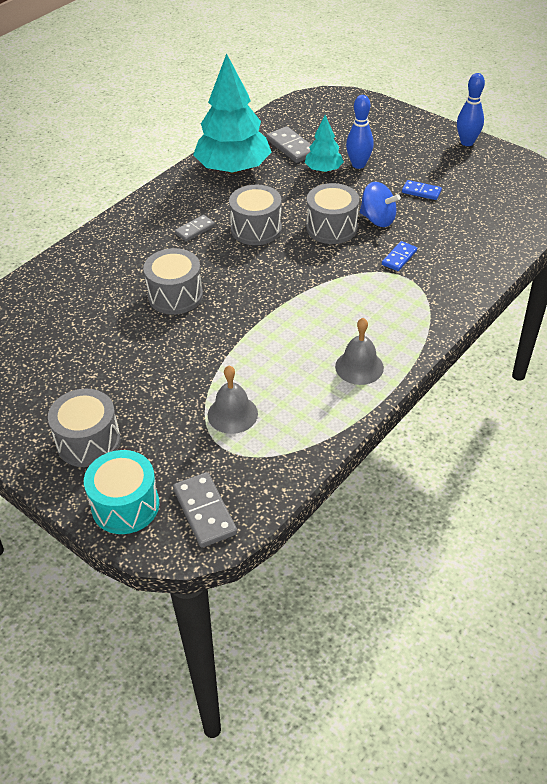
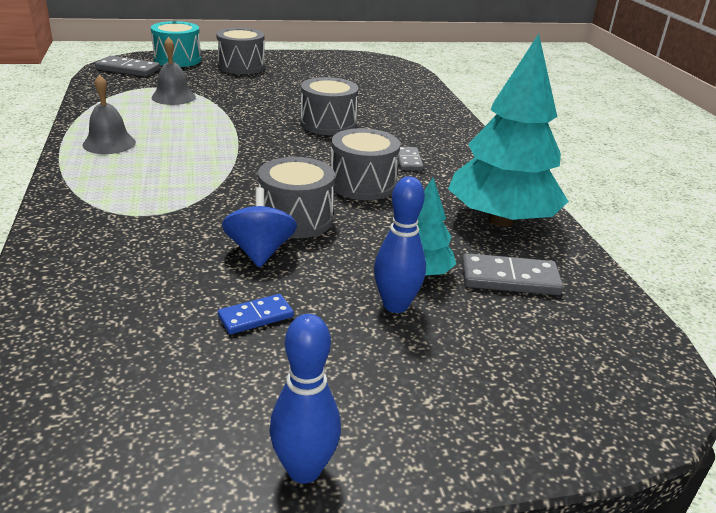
camera: 125 degrees right, 15 degrees down
(377, 219) = (260, 252): blue spinning top -> blue spinning top turned 105 degrees clockwise
(399, 257) = (178, 227): blue domino -> none

